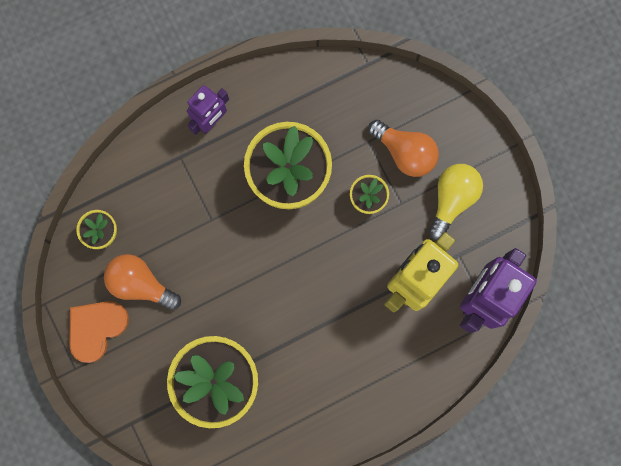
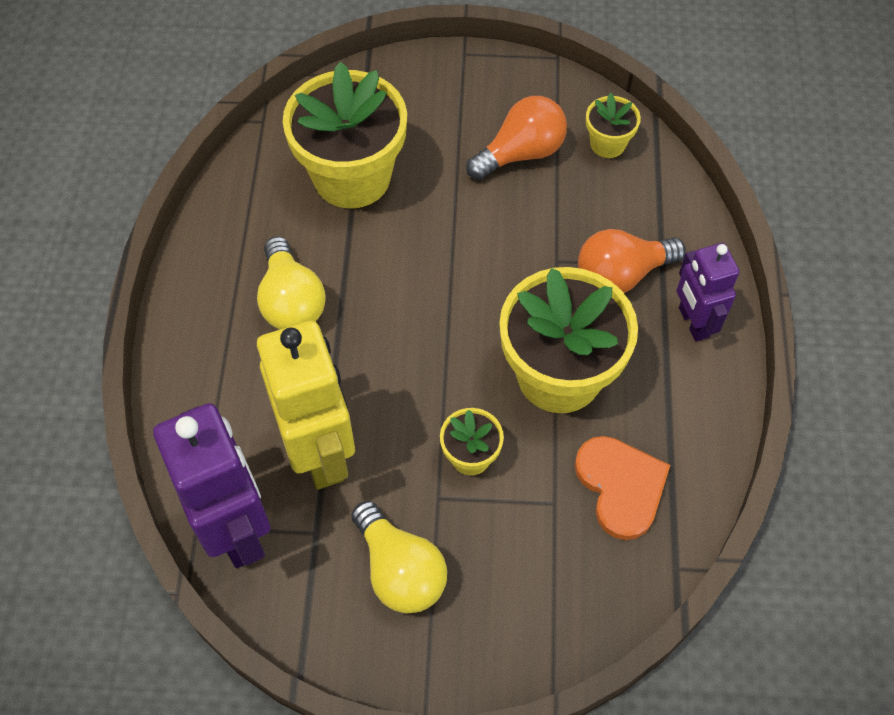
camera: 120 degrees right, 20 degrees down
(96, 328) = (496, 90): orange heart -> orange heart (621, 486)
(330, 360) = (291, 301): none -> yellow light bulb
(405, 153) = (508, 544): orange light bulb -> orange light bulb (621, 275)

